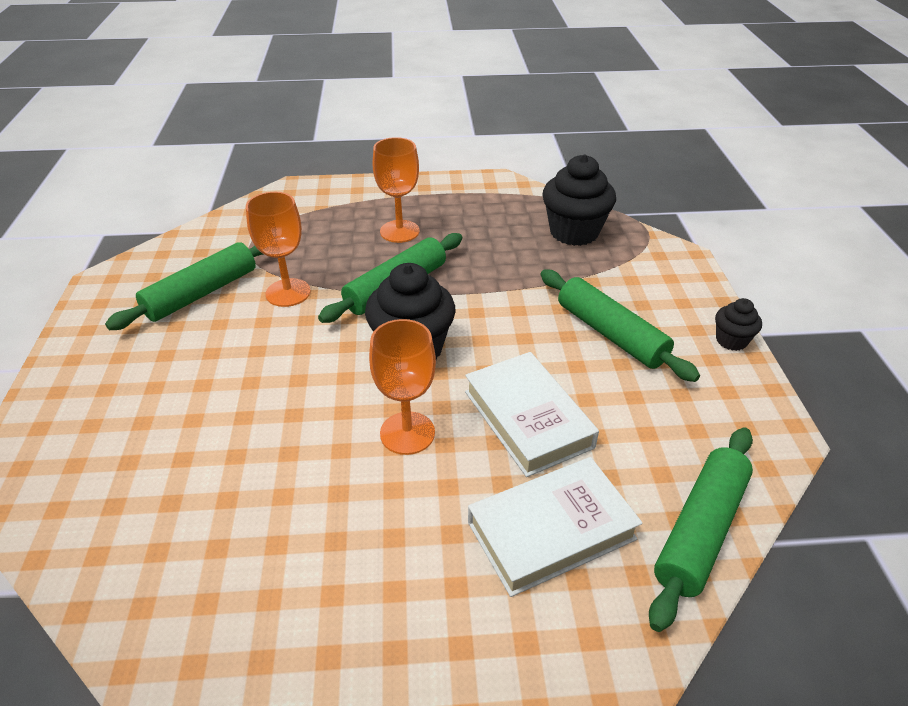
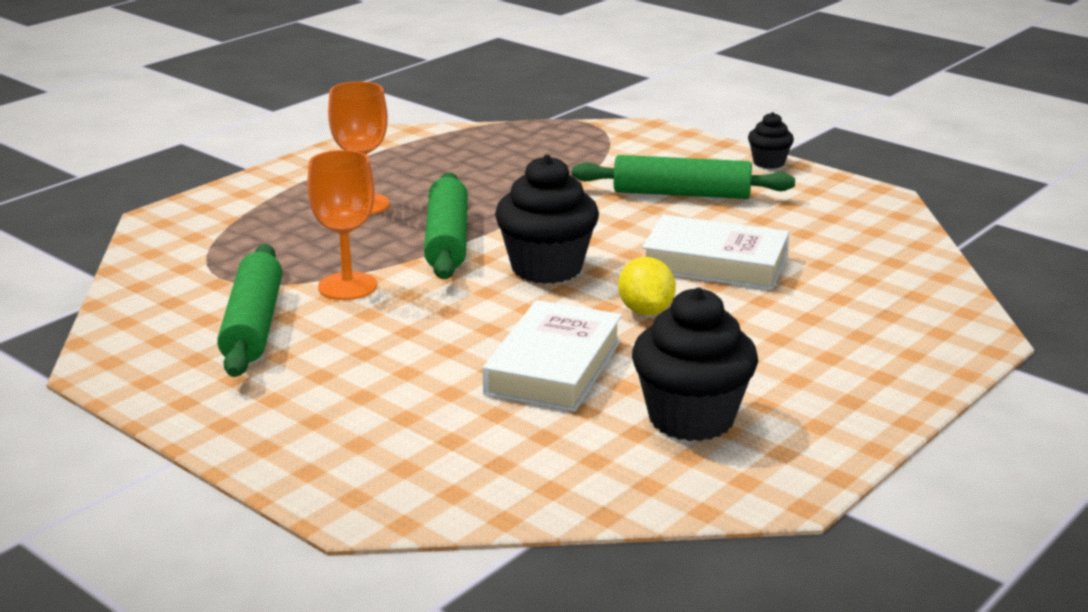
camera: 45 degrees left, 15 degrees down
(407, 433) = (645, 311): orange goblet -> yellow lemon
(551, 530) = (835, 304): white book -> white book (554, 367)
(574, 232) = (529, 145): black cupcake -> black cupcake (691, 418)
(700, 530) = (914, 260): green rolling pin -> none

